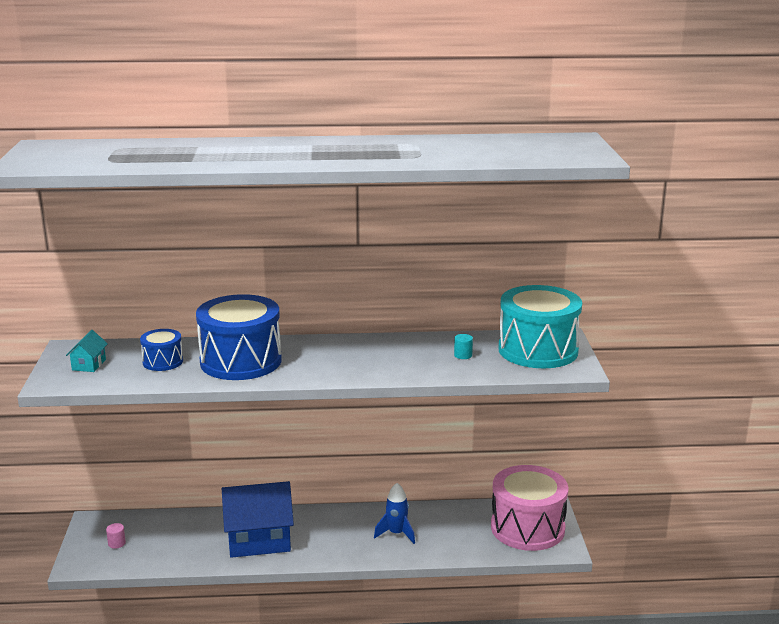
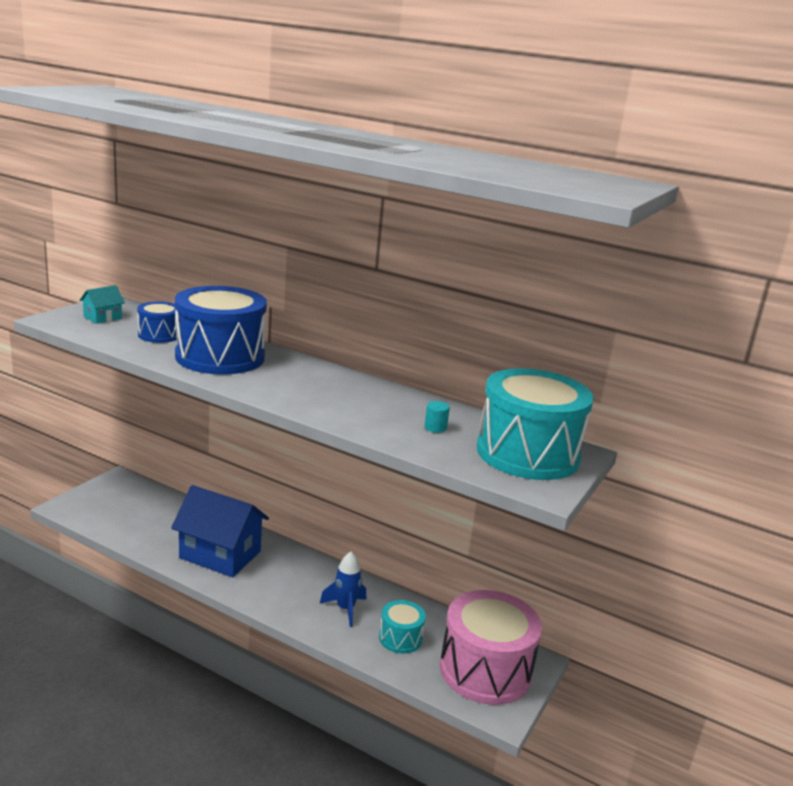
camera: 30 degrees right, 0 degrees up
(116, 543) = (112, 504): pink cylinder -> none
(454, 534) = (400, 638): none -> turquoise drum

